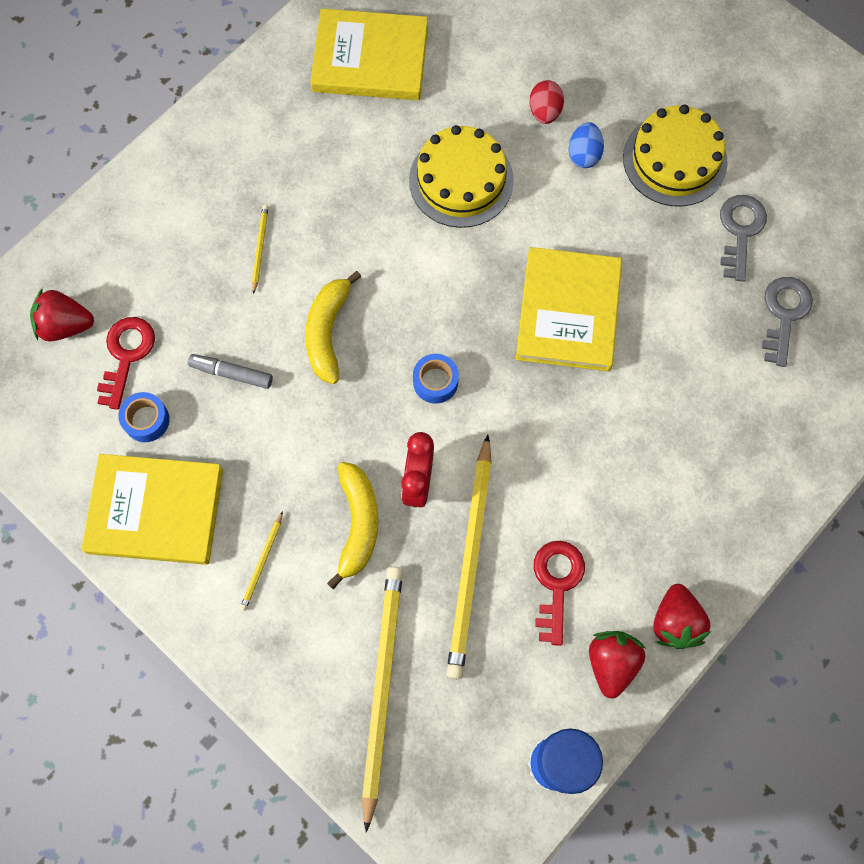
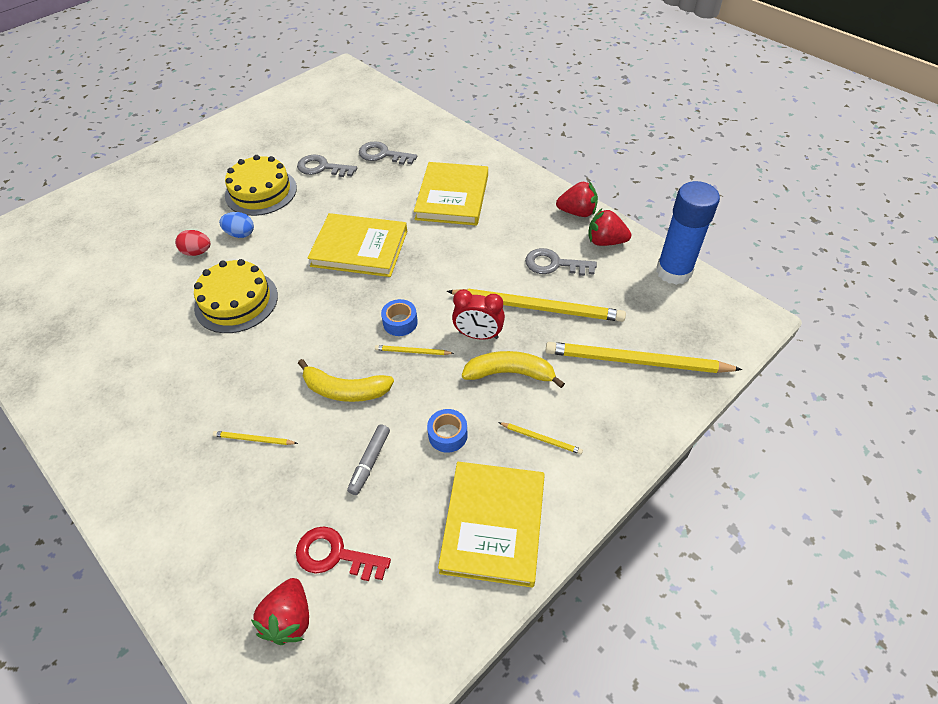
camera: 85 degrees left, 20 degrees down
(146, 420) = (404, 534): blue tape -> blue tape (448, 435)
(370, 59) = (100, 355): yellow book -> yellow book (452, 197)
(388, 402) = (412, 351): none -> yellow pencil
(556, 583) = (554, 264): red key -> grey key

